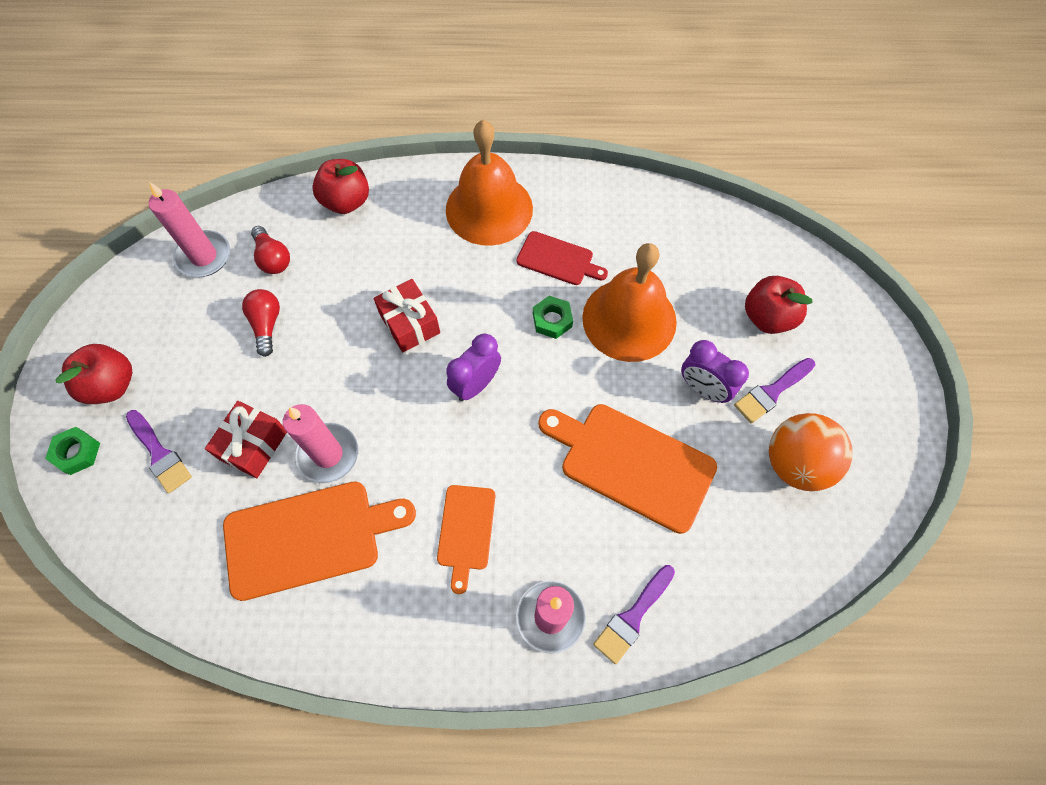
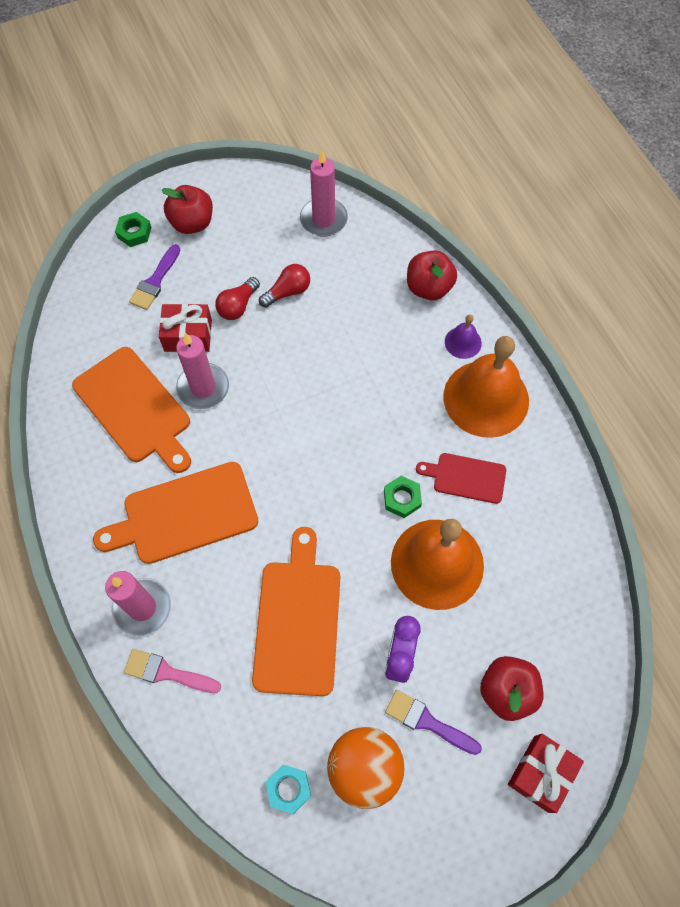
camera: 65 degrees right, 0 degrees up
(273, 258) = (347, 265): red light bulb -> red light bulb (238, 306)
(409, 323) = (341, 390): red gift -> red gift (541, 773)
(421, 201) = (463, 342): none -> purple bell
(466, 531) = (184, 514): orange cutting board -> orange cutting board, size x1.76
(476, 384) = (311, 465): purple clock -> none
(558, 259) = (466, 477): red cutting board -> red cutting board turned 105 degrees clockwise
(632, 617) = (167, 672): purple brush -> pink brush
(792, 540) = (288, 789): none -> turquoise nut

